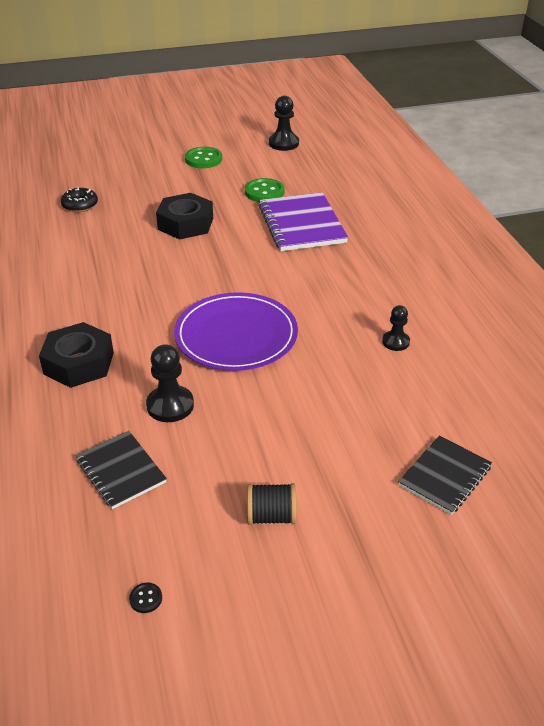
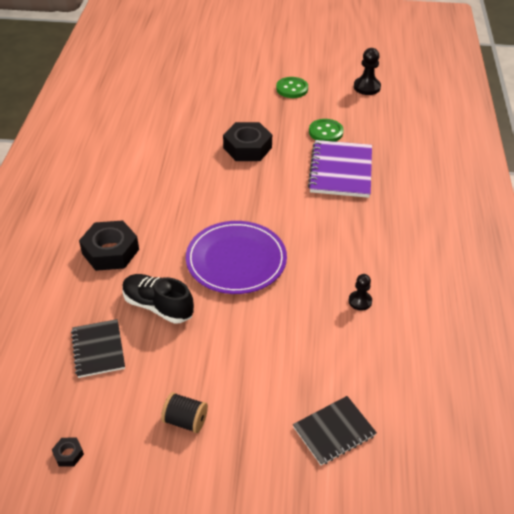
camera: 20 degrees right, 5 degrees up
(80, 205) = (175, 111): black donut -> none
(146, 598) = (68, 454): black button -> black nut
(170, 405) = (158, 306): black pawn -> black shoe

